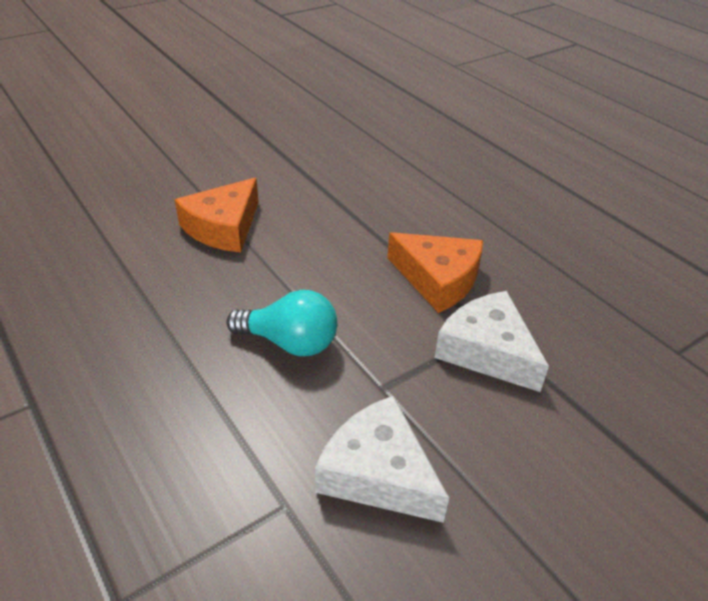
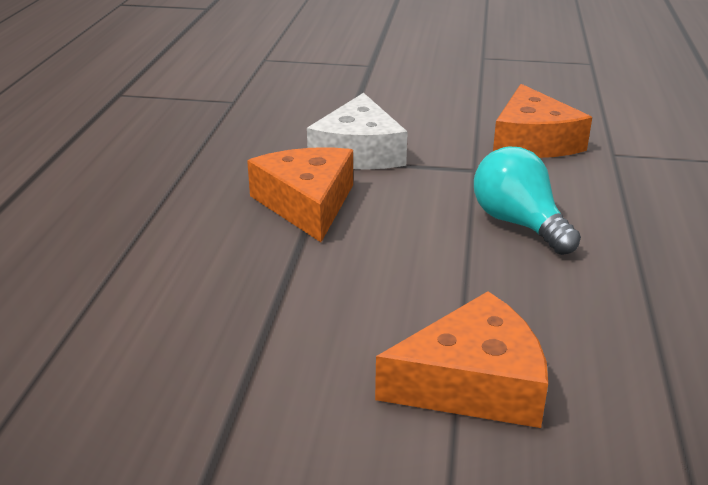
camera: 135 degrees left, 10 degrees down
(378, 473) = (532, 141): white cheese -> orange cheese

